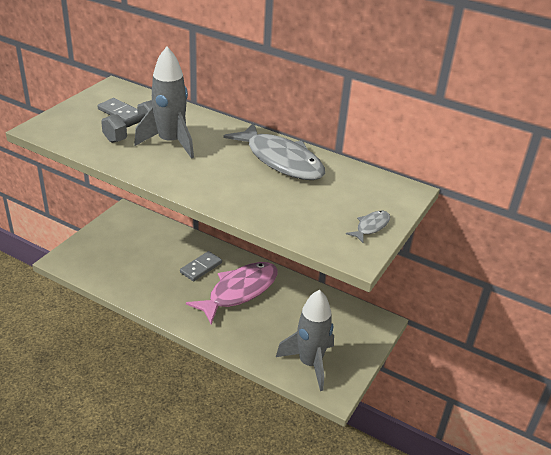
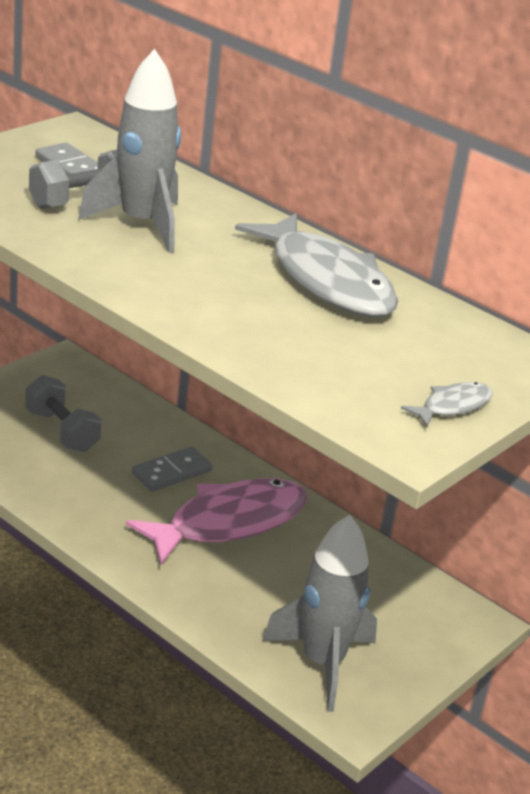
camera: 10 degrees right, 5 degrees down
(135, 254) = (62, 431): none -> grey dumbbell

